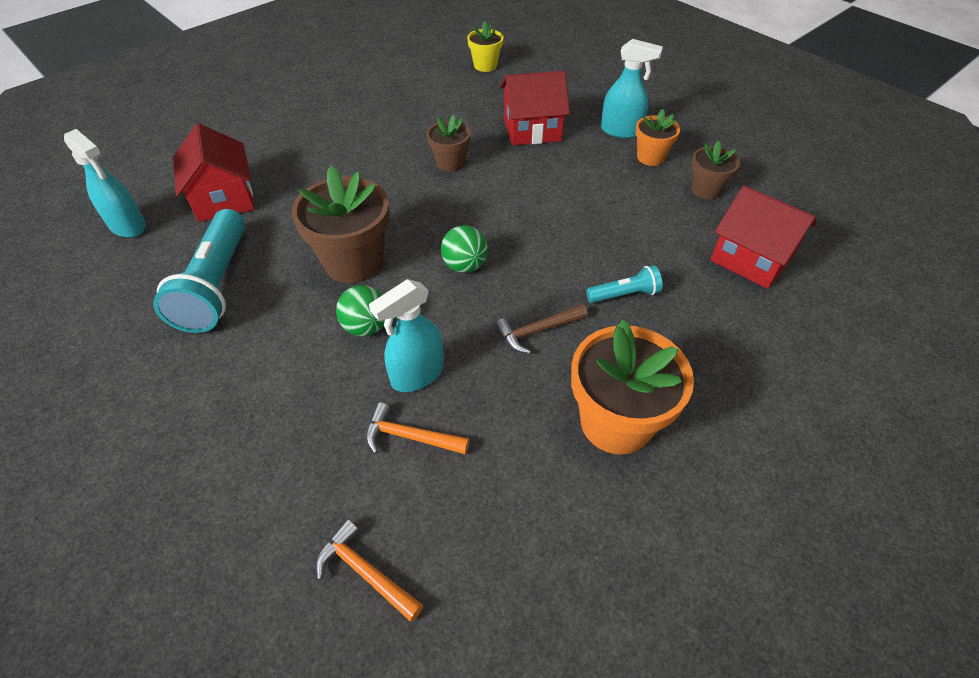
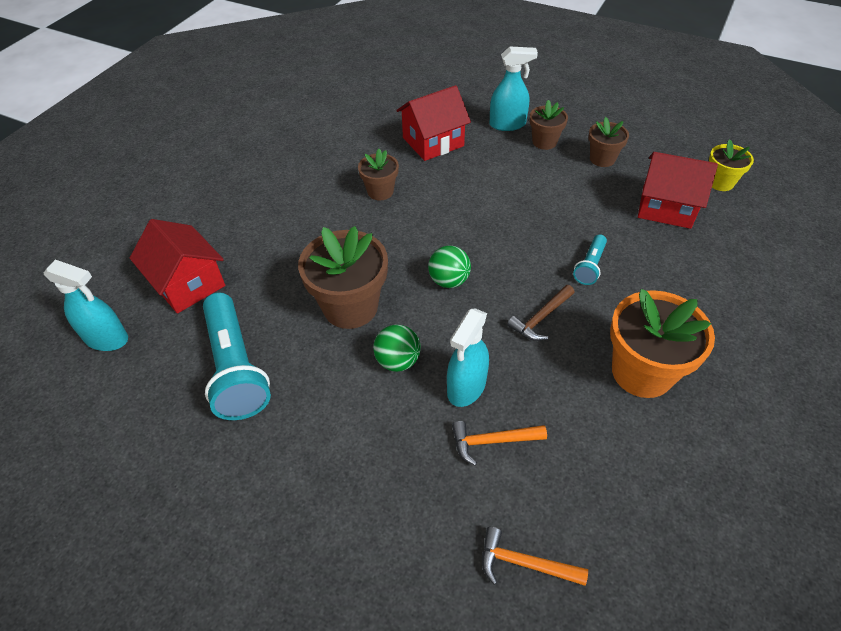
camera: 20 degrees left, 0 degrees up
(485, 65) = (356, 91): yellow flower pot -> yellow flower pot (720, 182)
(624, 294) = (590, 266): turquoise flashlight -> turquoise flashlight turned 150 degrees clockwise
(650, 157) = (544, 142): orange flower pot -> brown flower pot

